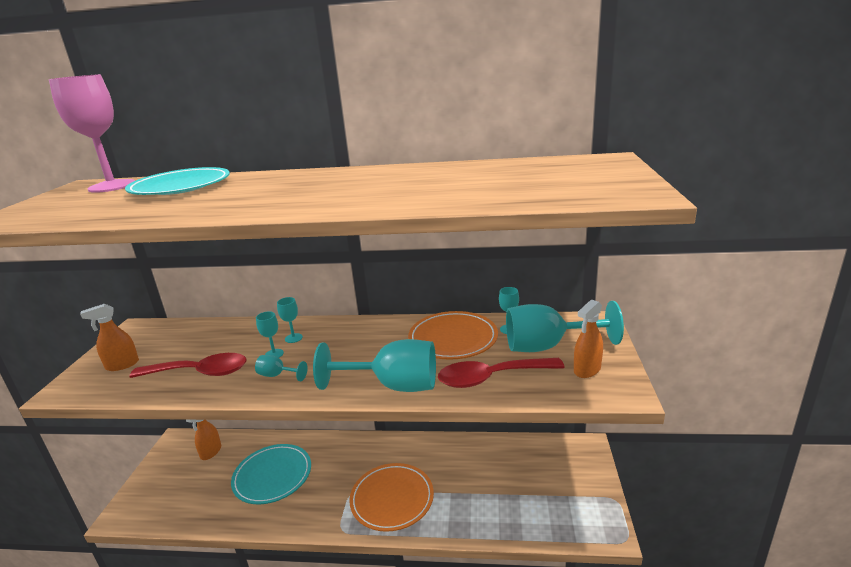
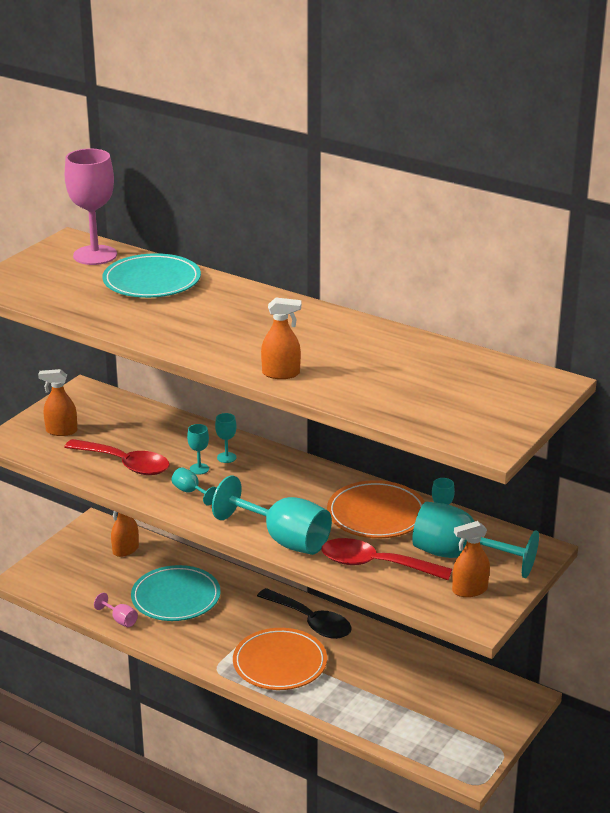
camera: 25 degrees right, 5 degrees up
(230, 518) = (120, 620): none -> pink goblet
(370, 204) = (281, 374): none -> orange spray bottle
(393, 452) = (311, 622): none -> black spoon

